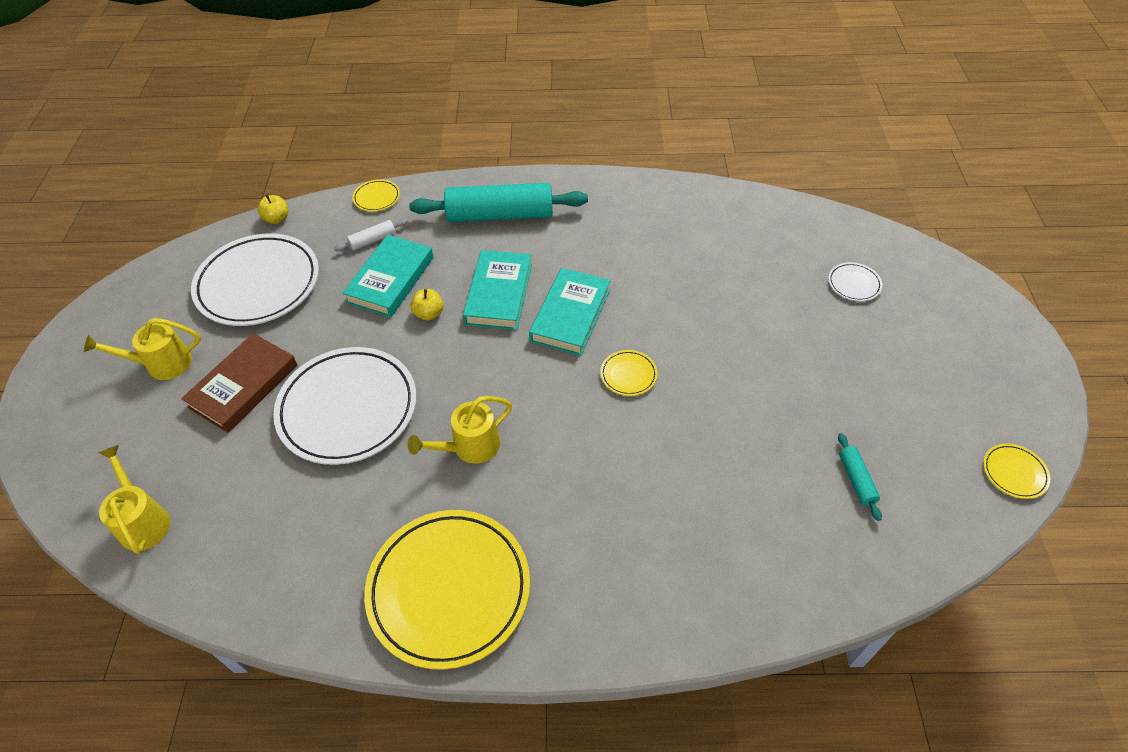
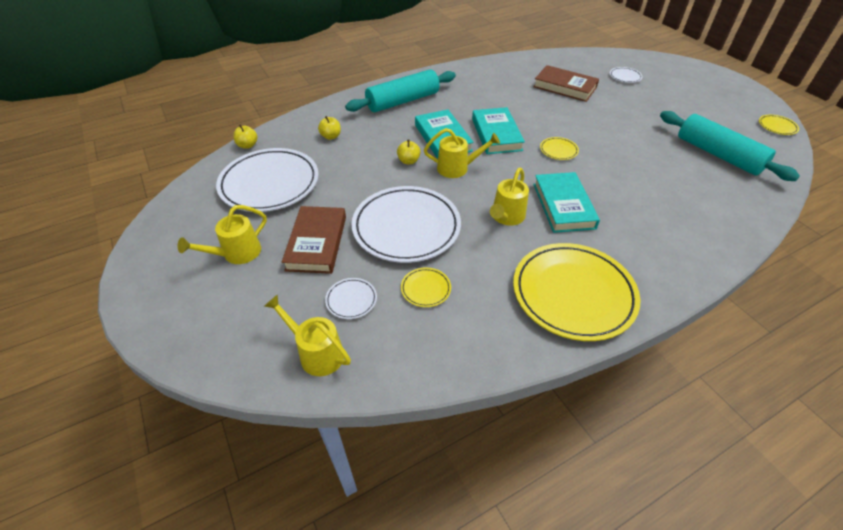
camera: 30 degrees left, 5 degrees down
(220, 475) = (351, 300): none -> white plate
(372, 240) = (331, 136): white rolling pin -> yellow apple
(377, 198) = (311, 115): yellow plate -> yellow plate (425, 289)
(390, 280) = (365, 152): turquoise book -> turquoise book (563, 205)
(476, 349) = (458, 168): none -> yellow watering can
(741, 270) = (565, 87): none -> brown book
(856, 480) = (718, 154): turquoise rolling pin -> turquoise rolling pin, size x2.31

